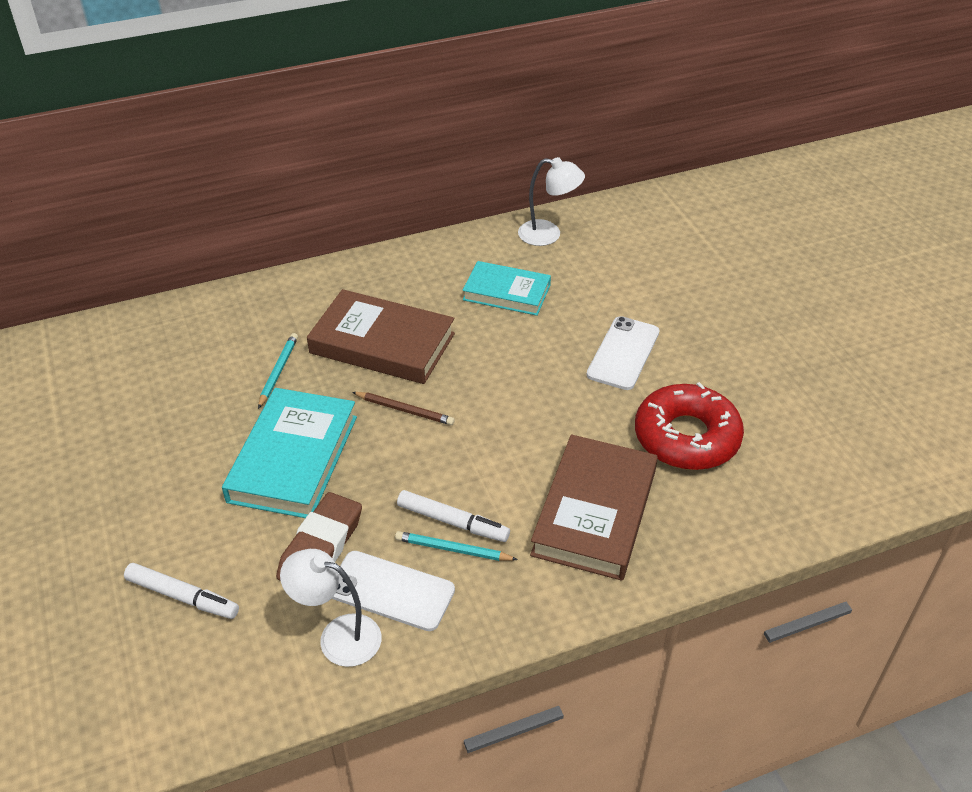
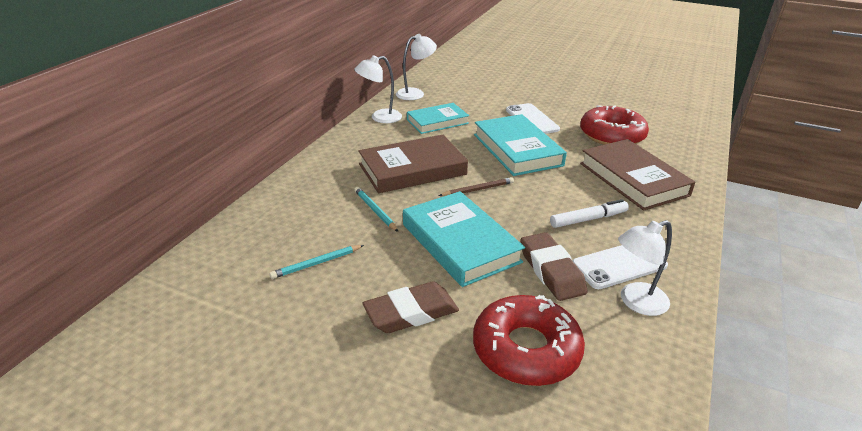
camera: 45 degrees left, 10 degrees down
(156, 495) = (411, 313): none -> brown eraser
(182, 596) = (526, 349): white marker -> red donut
(453, 549) = (610, 229): turquoise pencil -> turquoise pencil (316, 263)
(454, 252) = (380, 117): none -> white lamp
(530, 386) = (517, 150): none -> turquoise book

